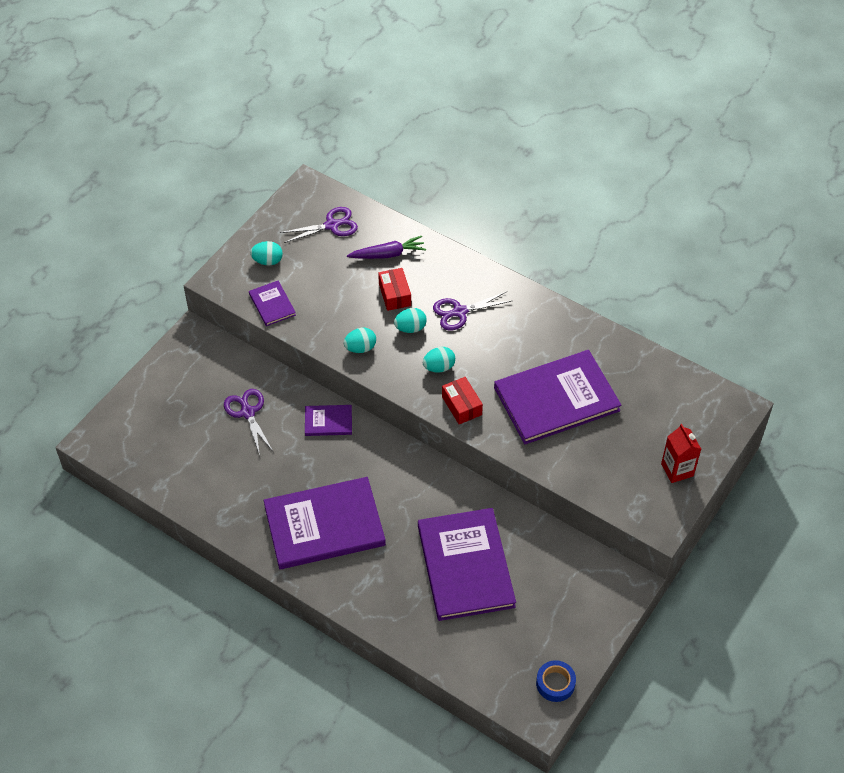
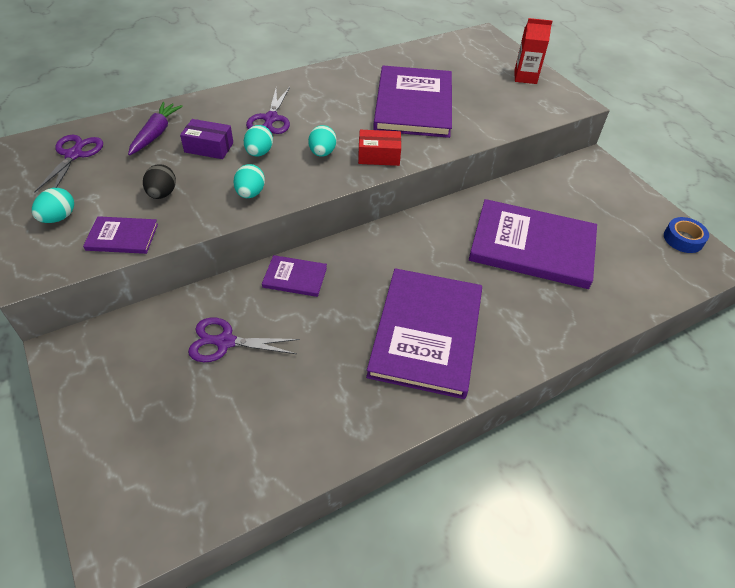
camera: 65 degrees left, 5 degrees down
(326, 299) = (162, 194): none -> black egg
(328, 421) = (295, 277): purple book -> purple book turned 75 degrees clockwise
(395, 294) = (209, 147): red box -> purple box

